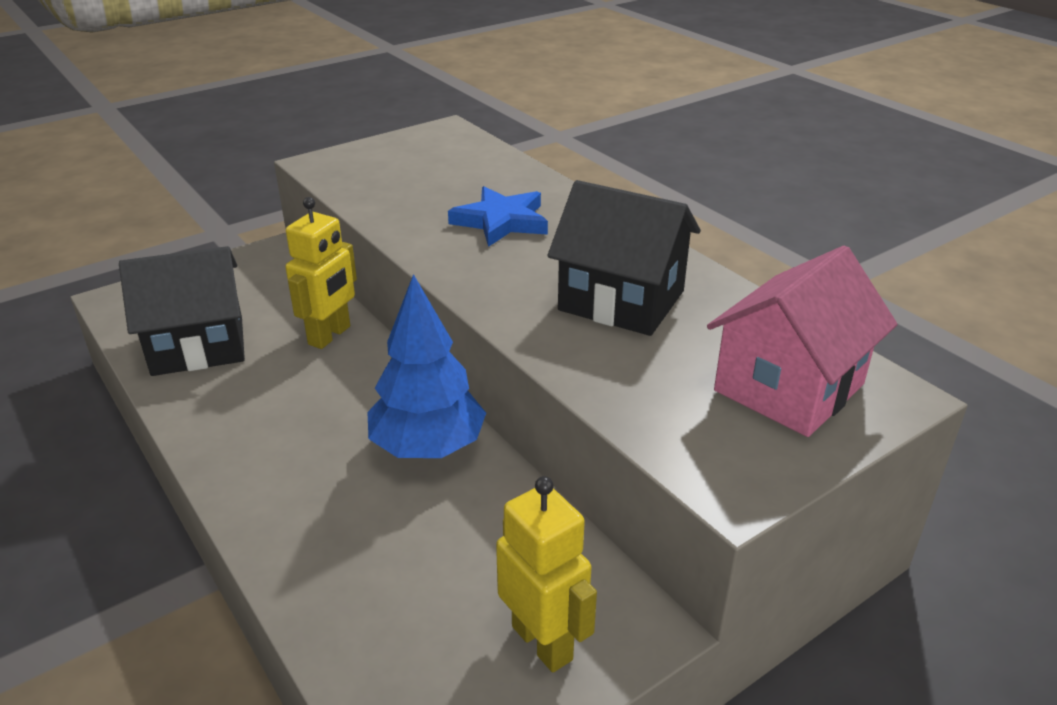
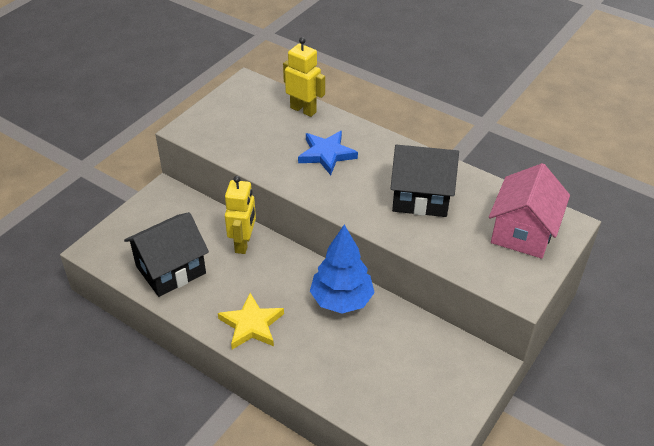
camera: 20 degrees left, 10 degrees up
(256, 447) = (251, 325): none -> yellow star
(543, 642) = (451, 384): yellow robot -> yellow robot (303, 110)

